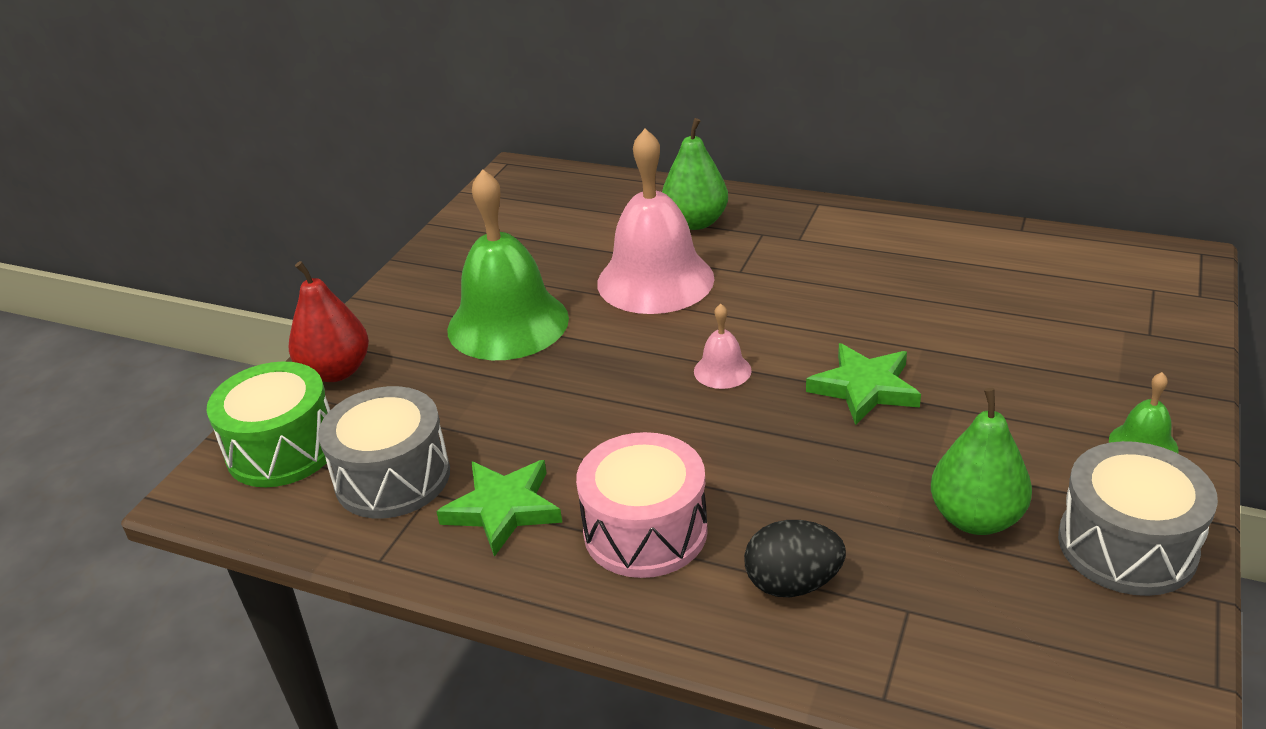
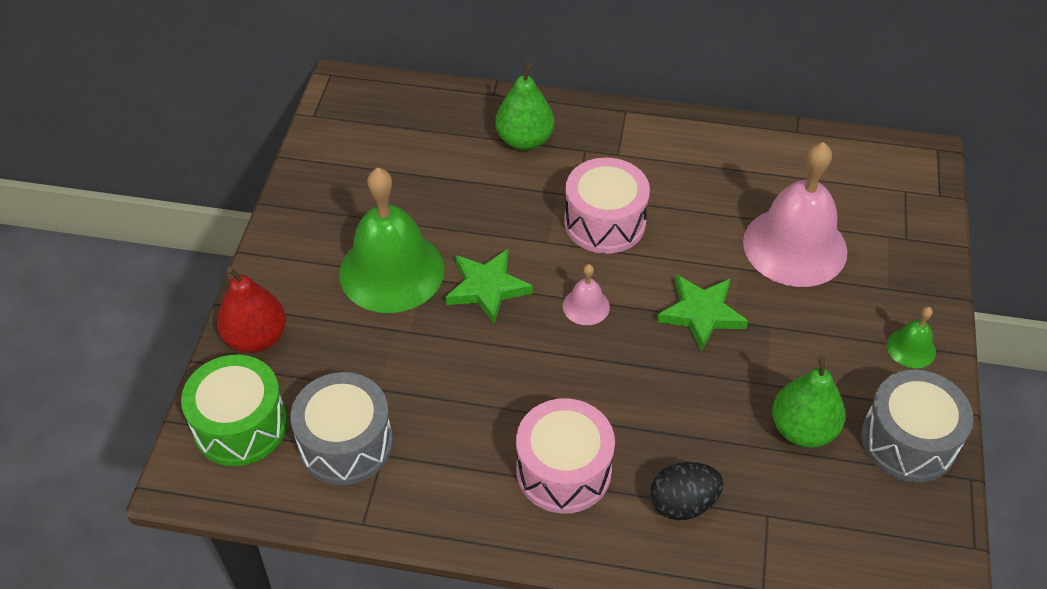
camera: 15 degrees left, 15 degrees up
(503, 509) = (447, 463): green star -> green star (487, 288)
(655, 280) = (506, 211): pink bell -> pink bell (795, 246)
(767, 296) = (604, 222): none -> pink drum

